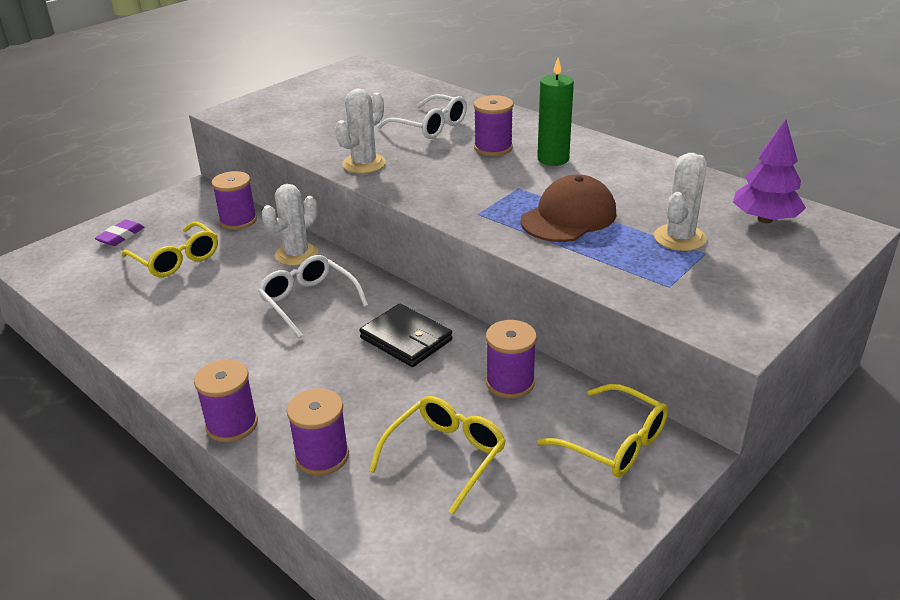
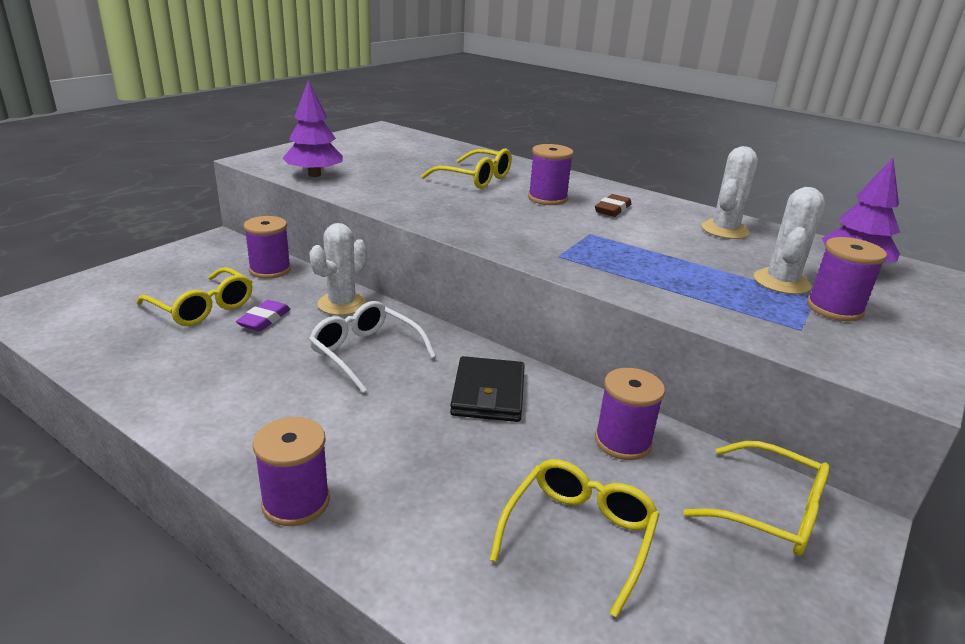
camera: 10 degrees left, 5 degrees down
(121, 236) = (134, 283): purple eraser -> purple eraser (264, 319)
(278, 128) = (314, 175): none -> purple tree
(322, 456) = (422, 541): purple spool -> purple spool (834, 308)
(364, 164) = (417, 208): white cactus -> white cactus (724, 230)
(406, 339) = (488, 393): black wallet -> black wallet turned 60 degrees clockwise
(430, 126) = (475, 179): white glasses -> yellow glasses
(553, 159) = (612, 209): green candle -> brown eraser
(569, 217) = (656, 261): brown cap -> none

